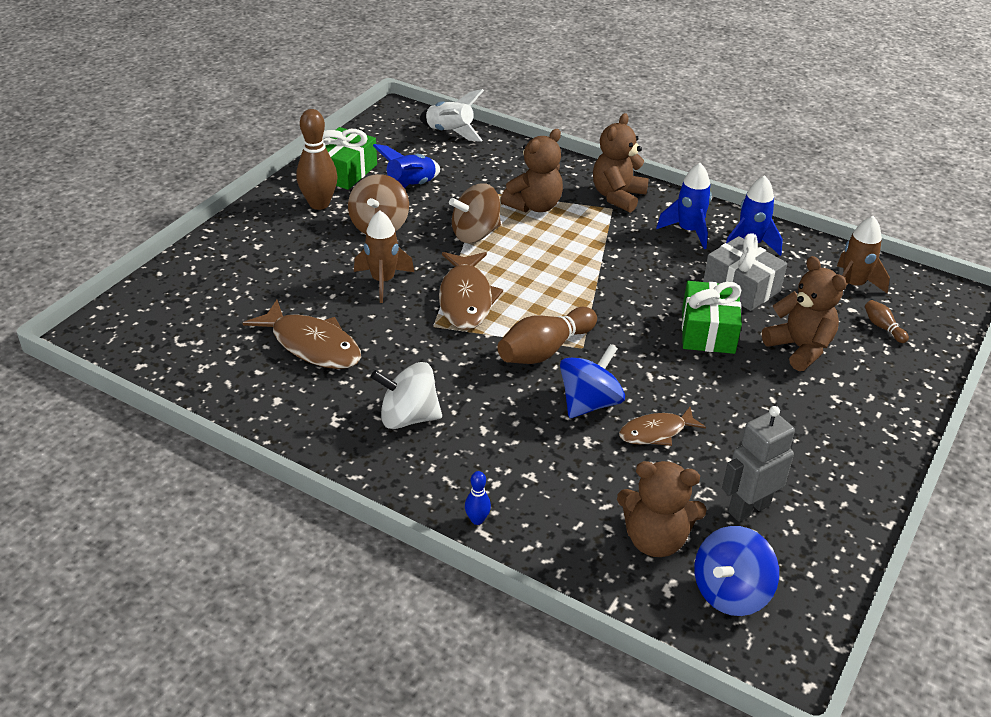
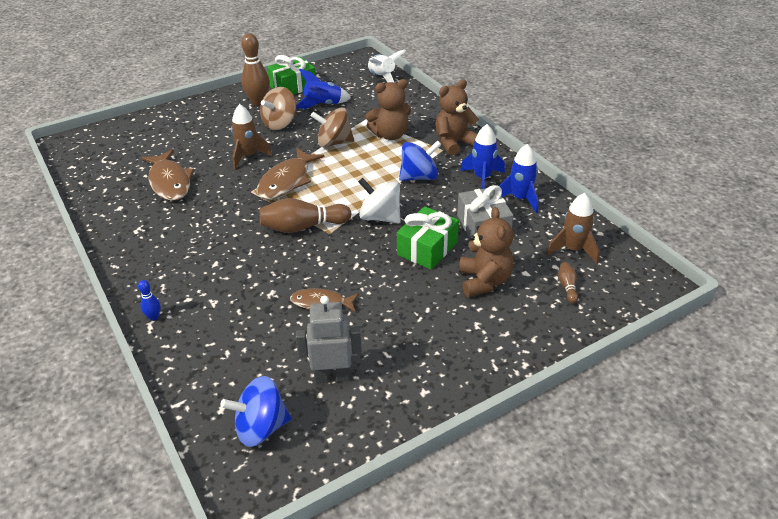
camera: 30 degrees right, 0 degrees up
(408, 417) = (179, 241): white spinning top -> white spinning top (380, 217)
(589, 403) = (297, 269): blue spinning top -> blue spinning top (419, 177)
(655, 539) = (248, 372): brown teddy bear -> none

